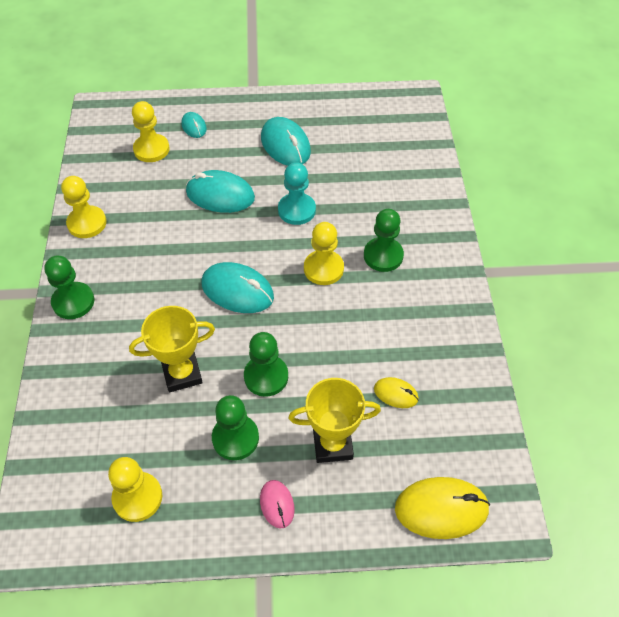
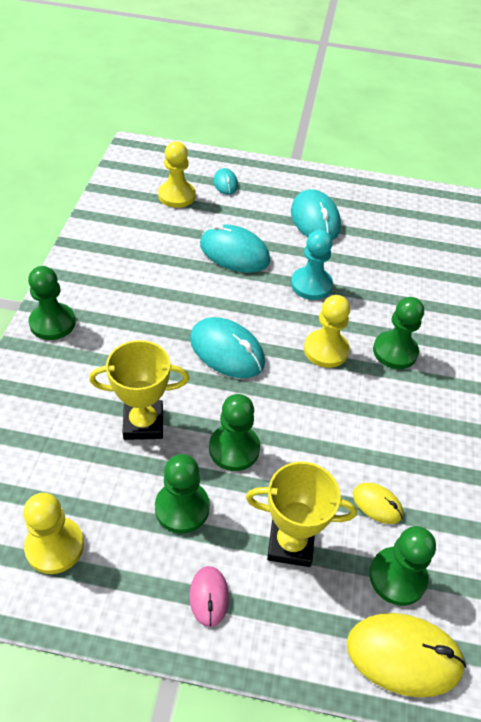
camera: 10 degrees right, 5 degrees down
(87, 223) = (91, 250): yellow pawn -> none
(424, 449) = (397, 577): none -> green pawn

